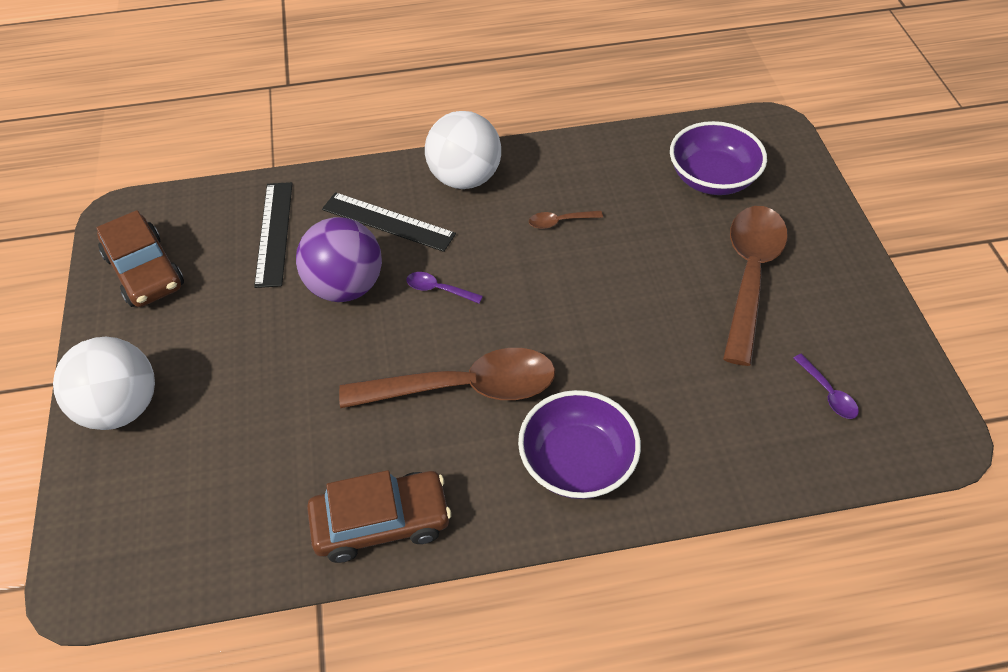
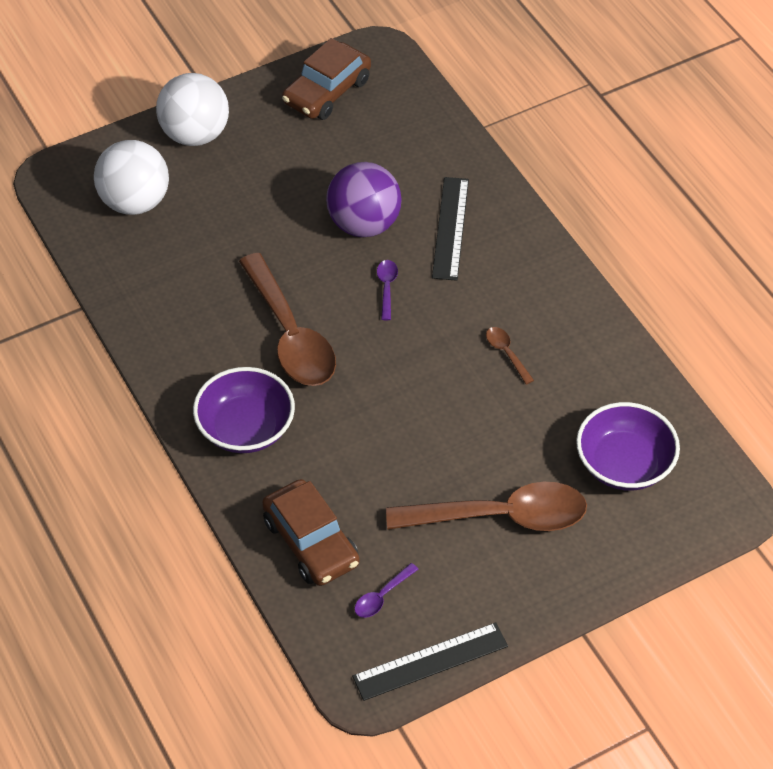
camera: 70 degrees right, 0 degrees up
(274, 233) = (403, 156): black ruler -> black ruler (430, 661)
(381, 522) = (152, 320): brown car -> brown car (311, 542)
(465, 178) = (531, 266): white ball -> white ball (135, 202)

